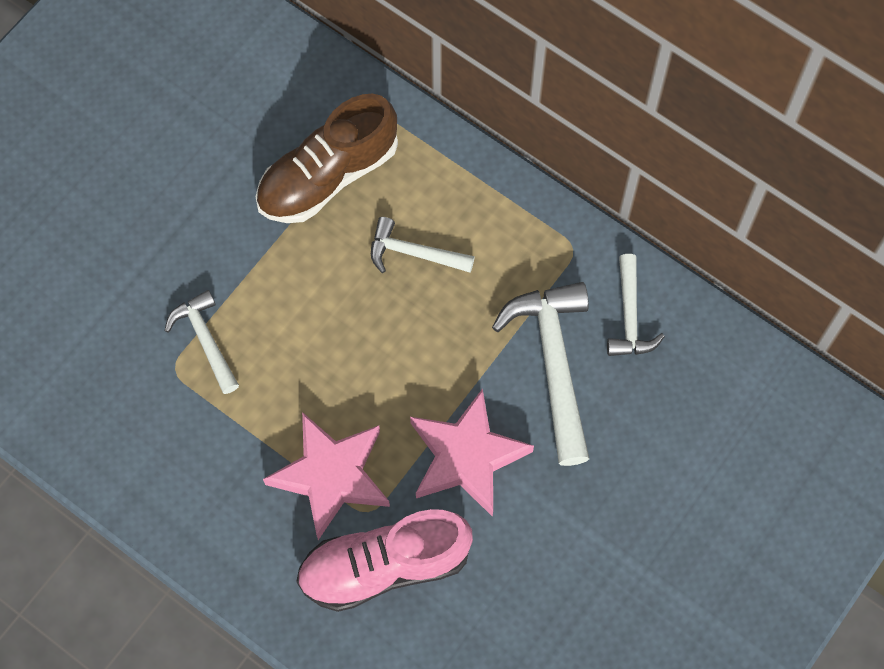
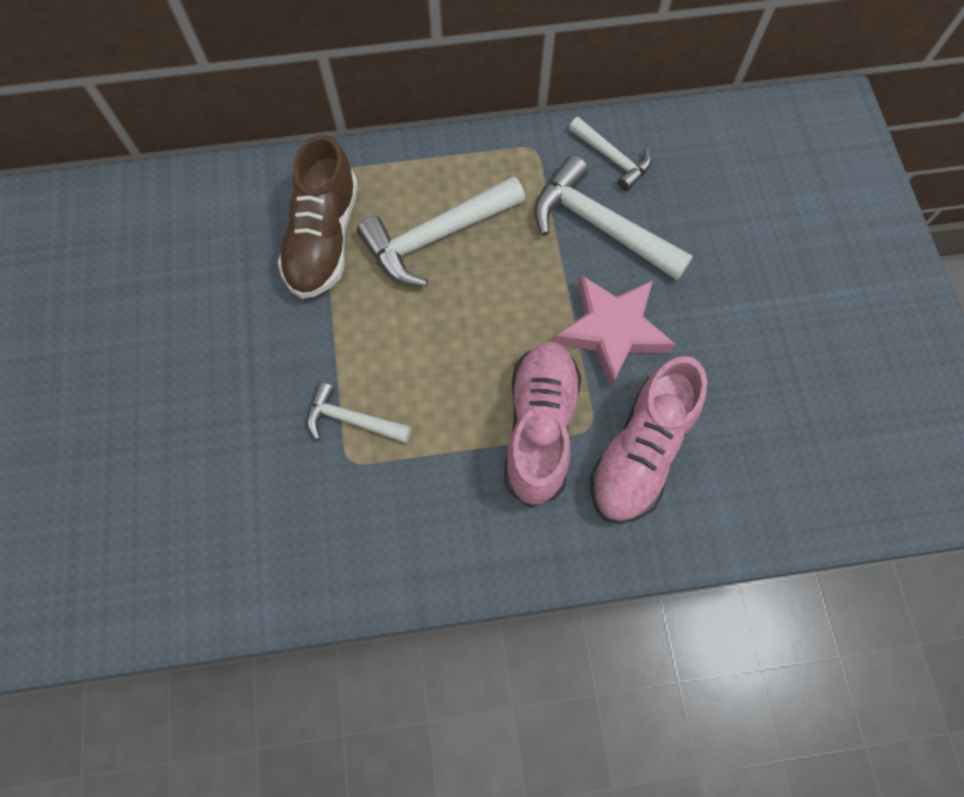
camera: 45 degrees left, 0 degrees up
(331, 476) = (539, 427): pink star -> pink shoe
(413, 253) = (435, 237): white hammer -> white hammer, size x1.72

